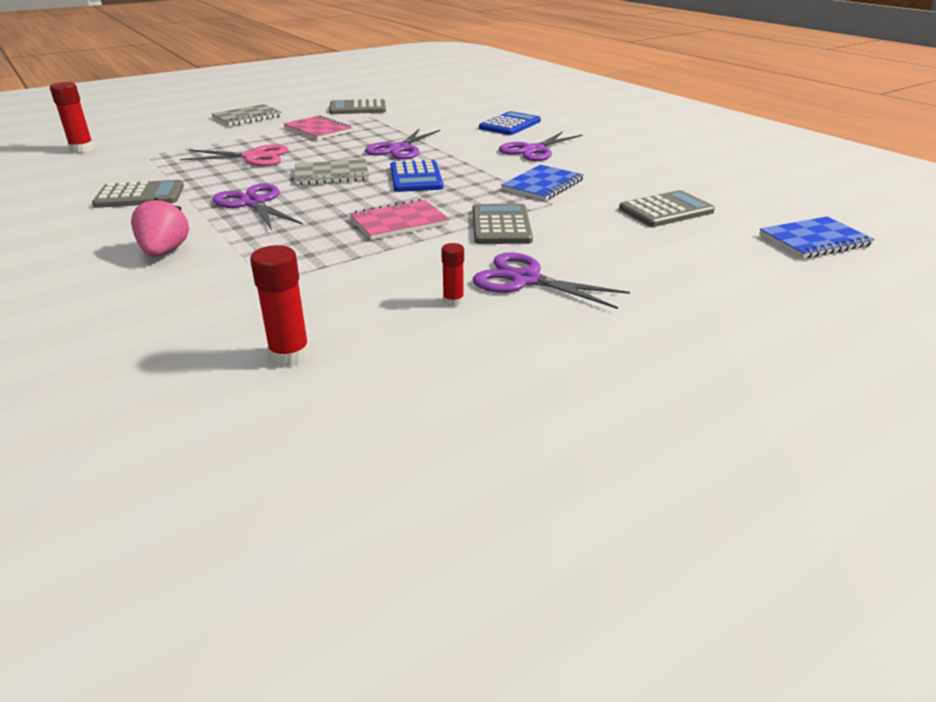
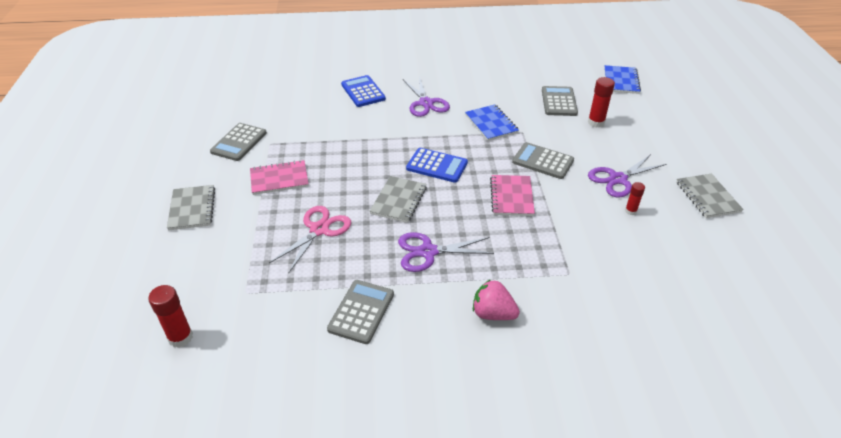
camera: 60 degrees left, 10 degrees up
(289, 355) = (665, 285): red glue stick -> red glue stick (596, 122)
(399, 149) = (369, 154): purple scissors -> none
(574, 364) = (707, 197): none -> grey notebook

